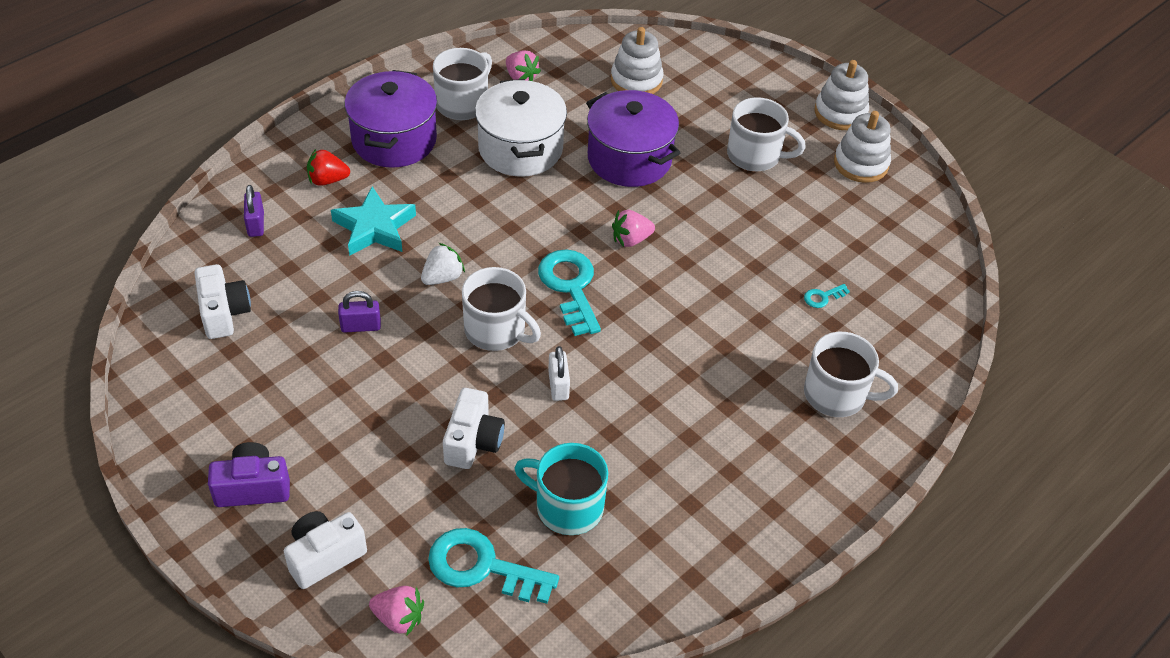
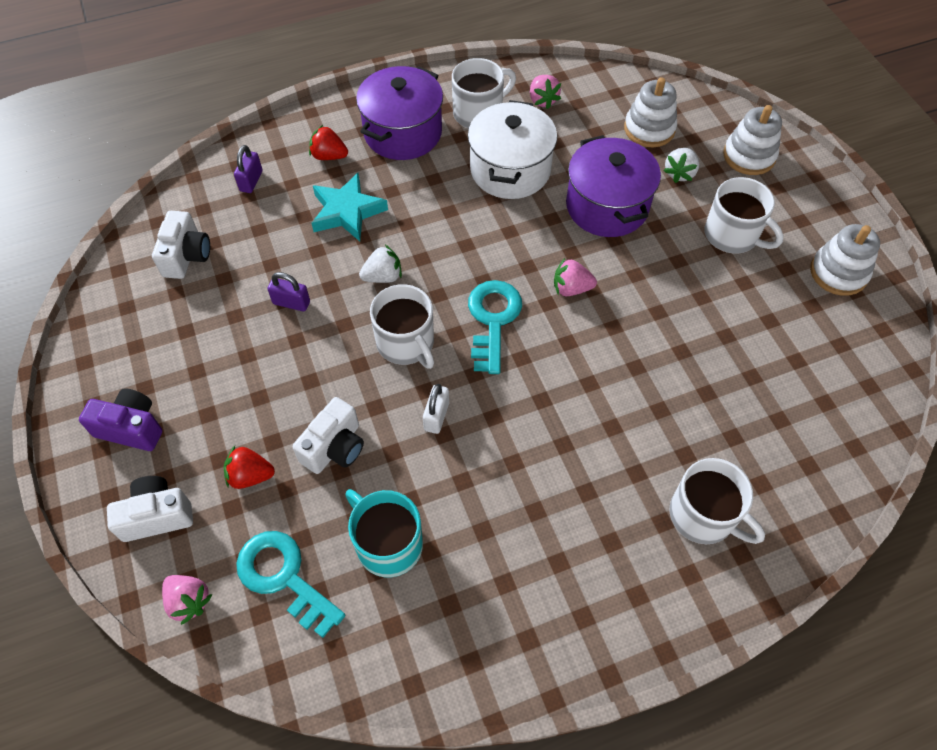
camera: 25 degrees right, 10 degrees up
(402, 491) = (250, 476): none -> red strawberry
(683, 113) = (679, 173): none -> white strawberry
(823, 297) = (735, 405): turquoise key -> none
(840, 113) = (840, 213): white stacking toy -> white stacking toy (749, 156)

